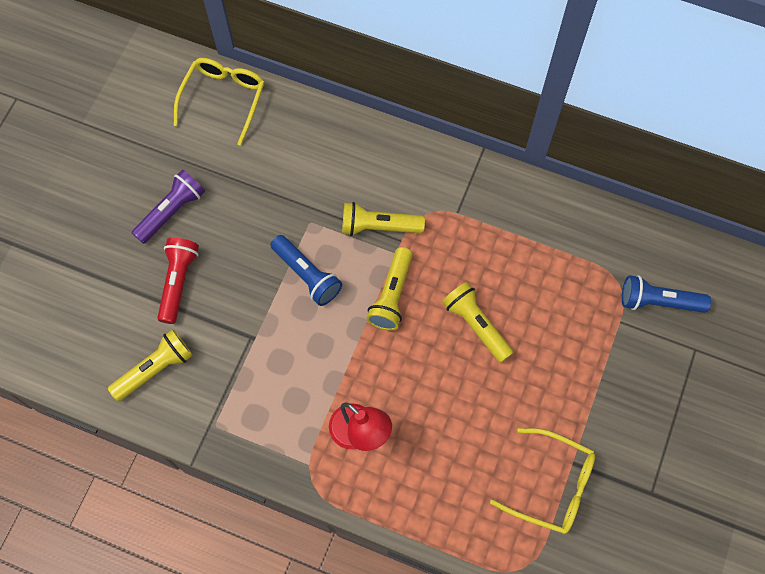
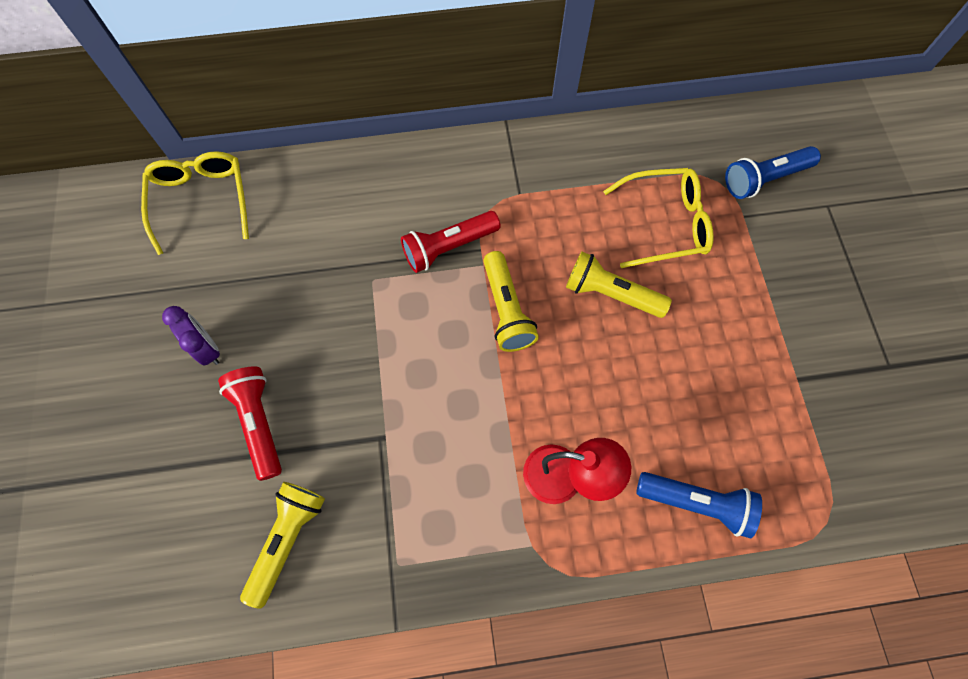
camera: 30 degrees left, 0 degrees up
(171, 211) = (207, 348): purple flashlight -> purple clock
(307, 275) = (402, 337): blue flashlight -> blue flashlight (696, 503)
(379, 226) = (448, 247): yellow flashlight -> red flashlight
(553, 486) = (796, 414): yellow glasses -> yellow glasses (666, 223)

